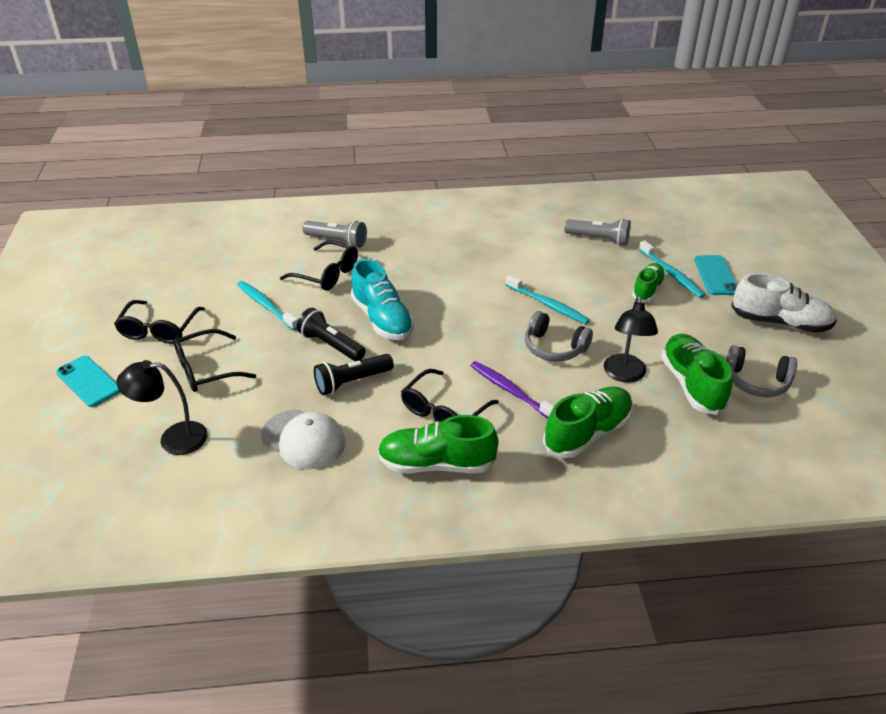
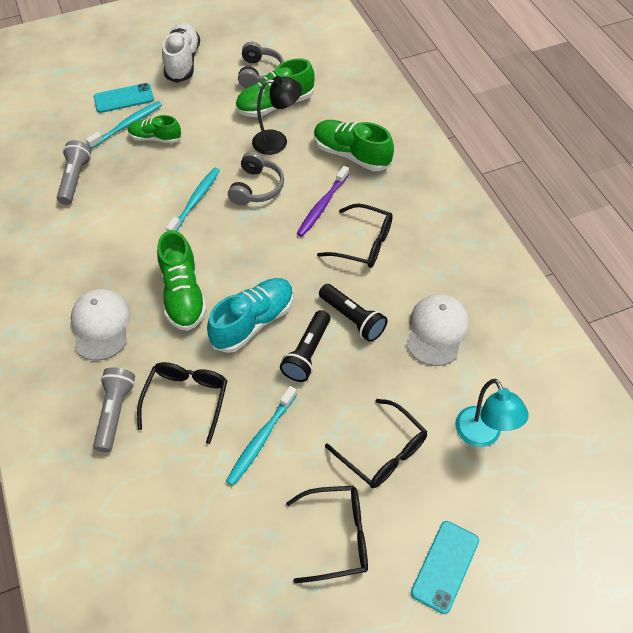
camera: 105 degrees left, 15 degrees up
(173, 439) = (482, 435): black lamp -> turquoise lamp
(422, 241) = (101, 325): none -> white cap
(436, 464) = (422, 235): green shoe -> green shoe (183, 295)

